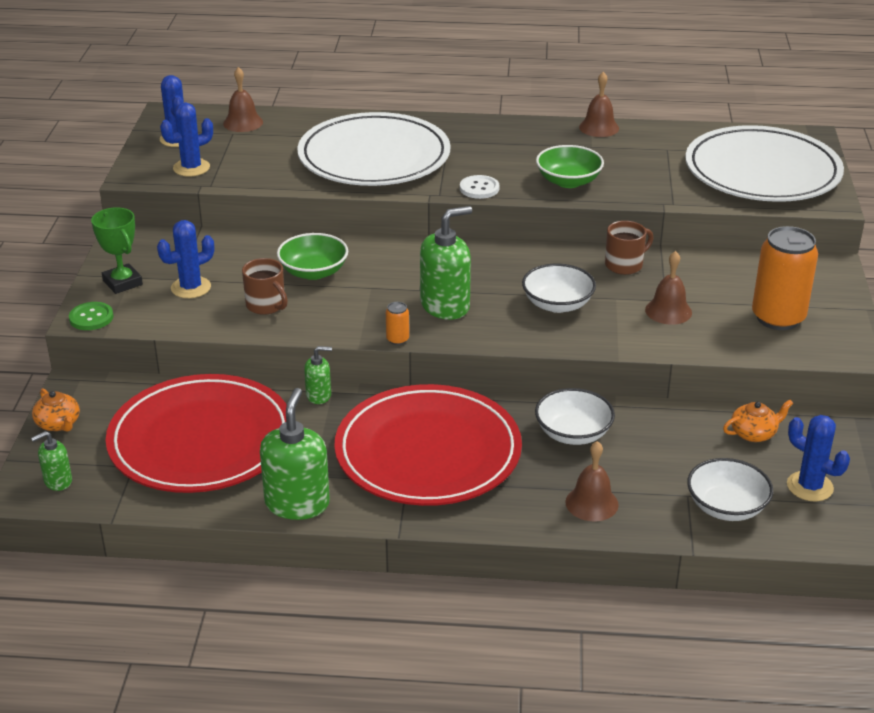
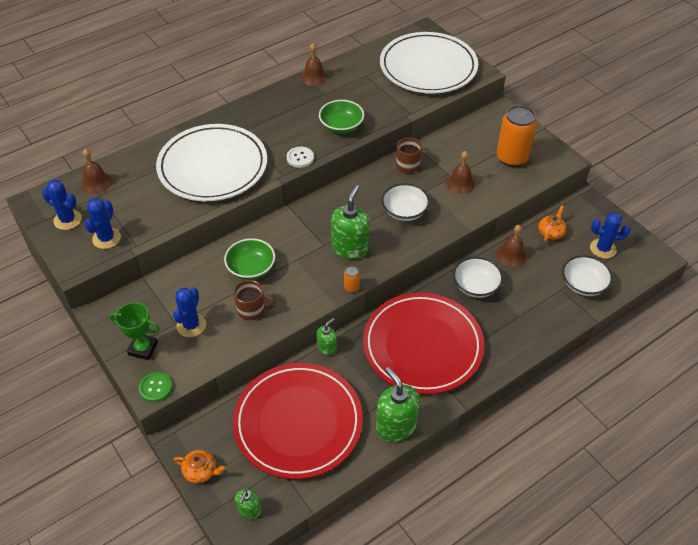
camera: 40 degrees left, 15 degrees up
(591, 503) = (528, 323): brown bell -> brown bell (511, 255)

